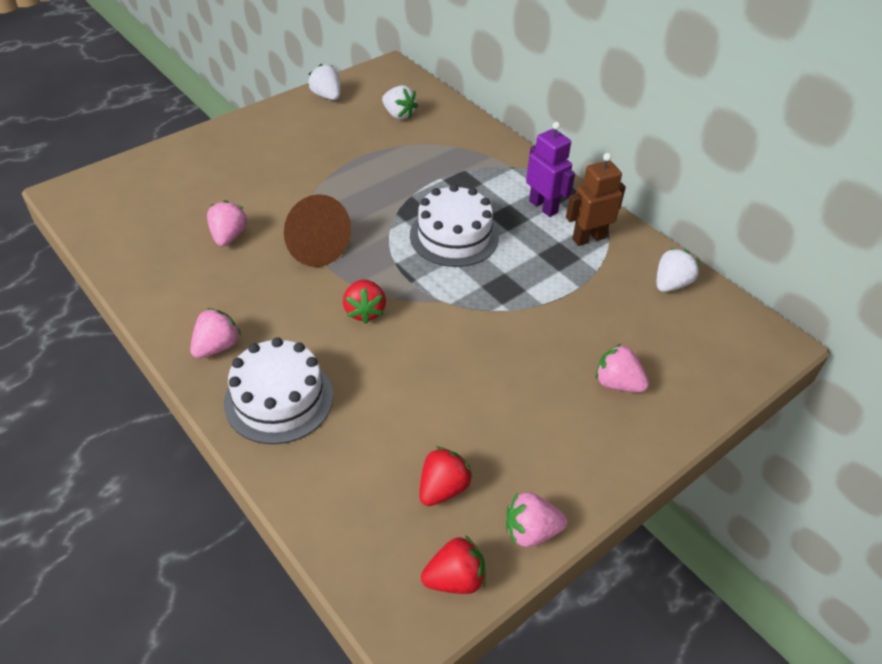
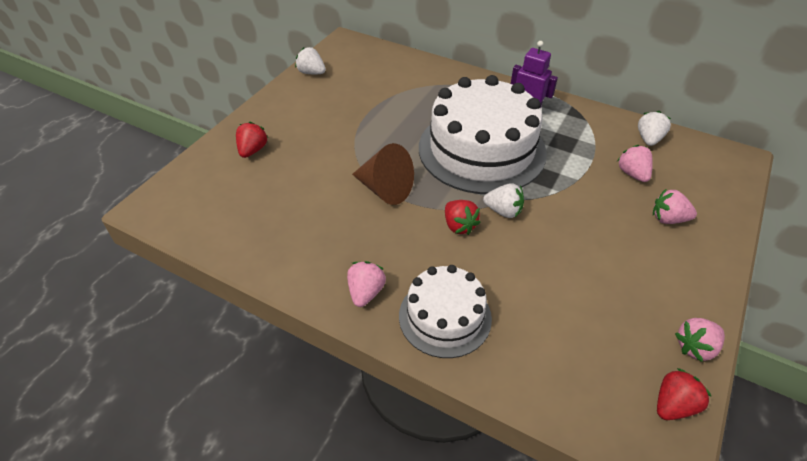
camera: 20 degrees left, 0 degrees up
(228, 236) = (311, 201): pink strawberry -> pink strawberry (632, 174)
(398, 114) = (376, 72): white strawberry -> white strawberry (503, 211)
(443, 488) = (614, 340): red strawberry -> red strawberry (252, 150)
(454, 236) = (481, 150): white cake -> white cake, size x1.79
(588, 238) = (573, 124): brown robot -> none

